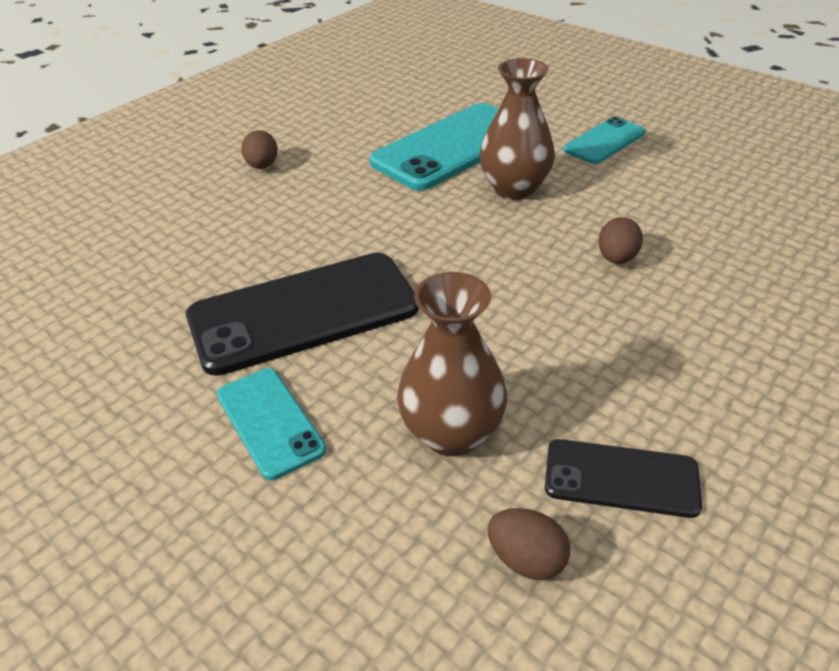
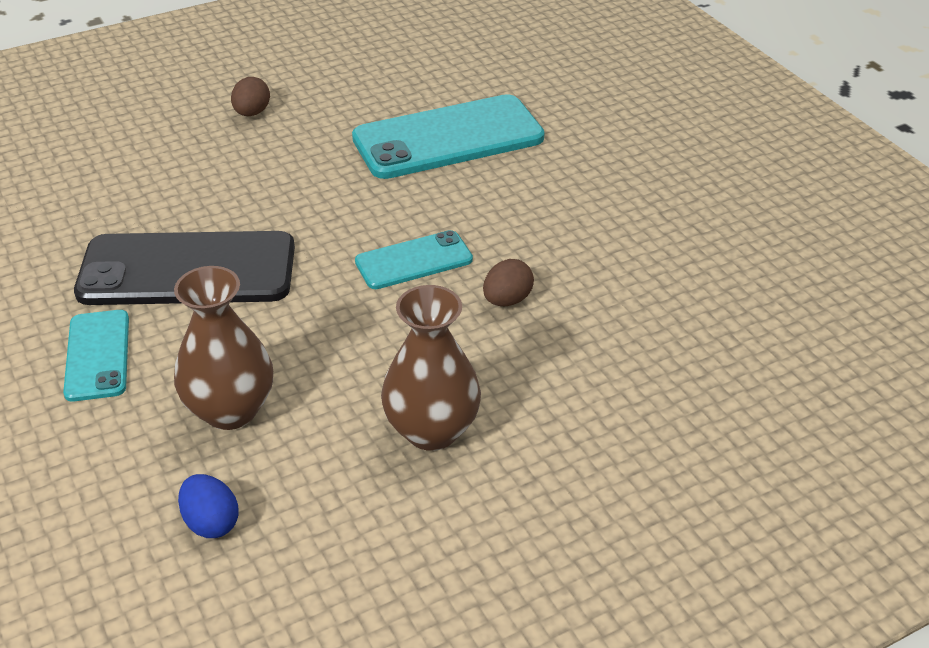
camera: 20 degrees right, 0 degrees up
(514, 189) = (471, 201): brown vase -> brown vase (431, 430)
(526, 560) = (211, 522): brown egg -> blue egg
(604, 141) = (609, 171): turquoise phone -> turquoise phone (413, 260)
(621, 478) = (336, 490): black phone -> none

